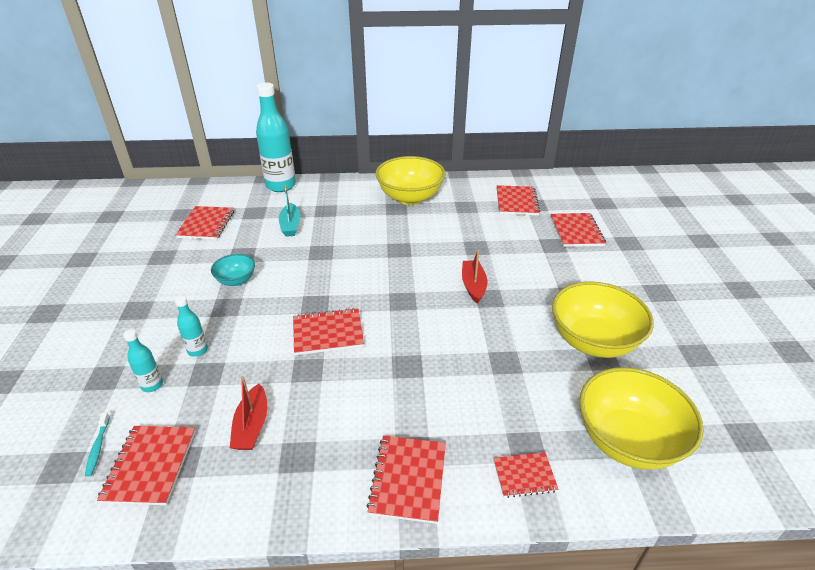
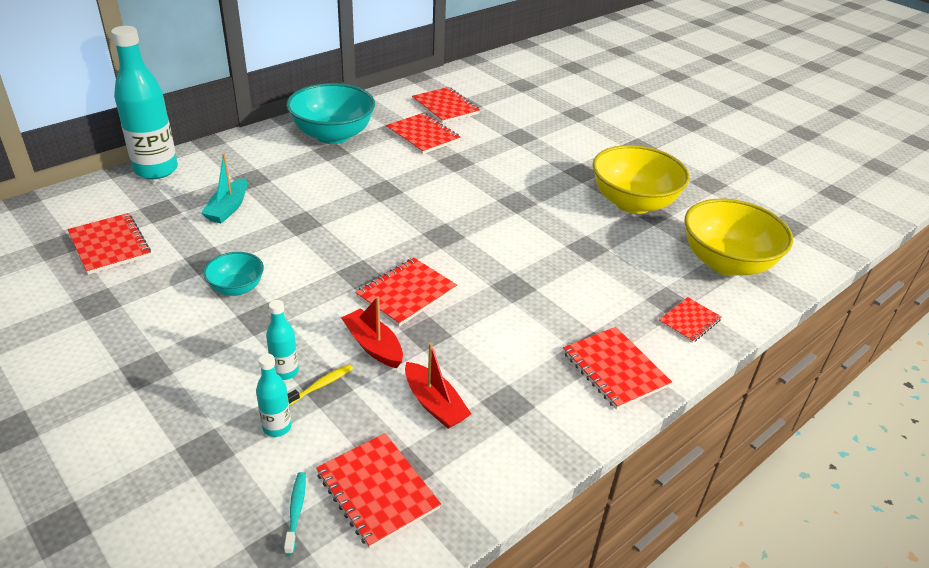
camera: 40 degrees left, 0 degrees up
(98, 448) = (296, 511): turquoise toothbrush -> turquoise toothbrush turned 135 degrees counterclockwise
(205, 371) = (321, 385): none -> yellow toothbrush
(290, 225) = (228, 208): turquoise boat -> turquoise boat turned 60 degrees clockwise
(410, 198) = (333, 135): yellow bowl -> turquoise bowl
(473, 285) = (492, 196): red boat -> red boat (373, 346)
(576, 231) = (526, 117): red notebook -> red notebook (423, 135)

